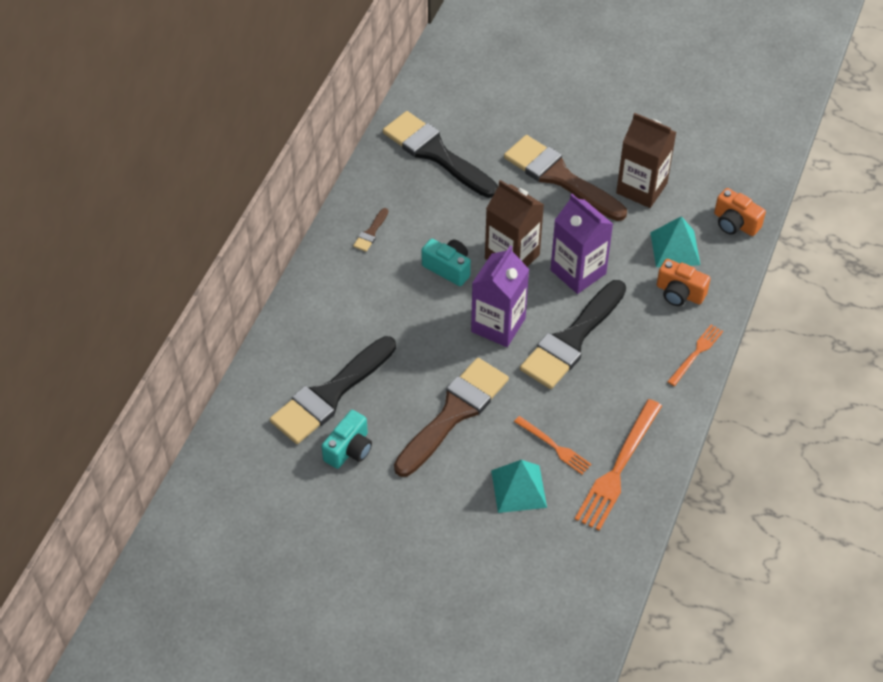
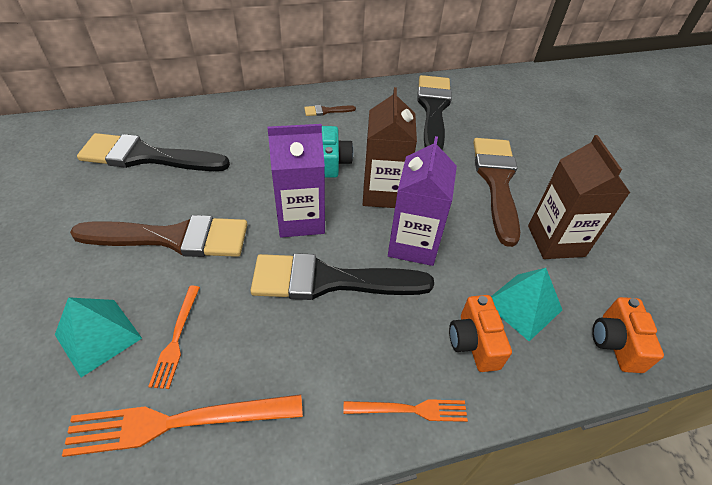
camera: 50 degrees right, 5 degrees down
(349, 449) = (90, 191): turquoise camera -> none

